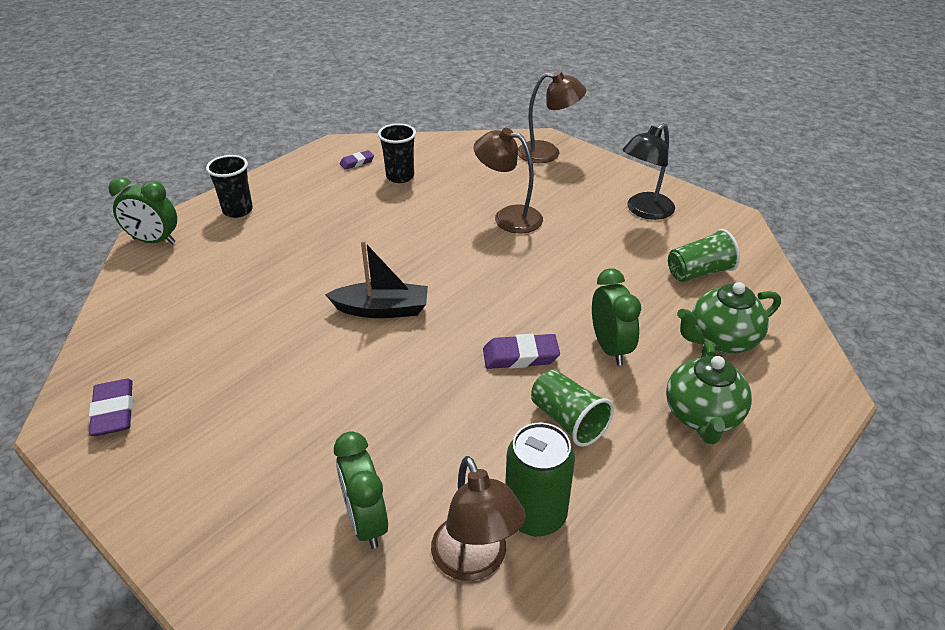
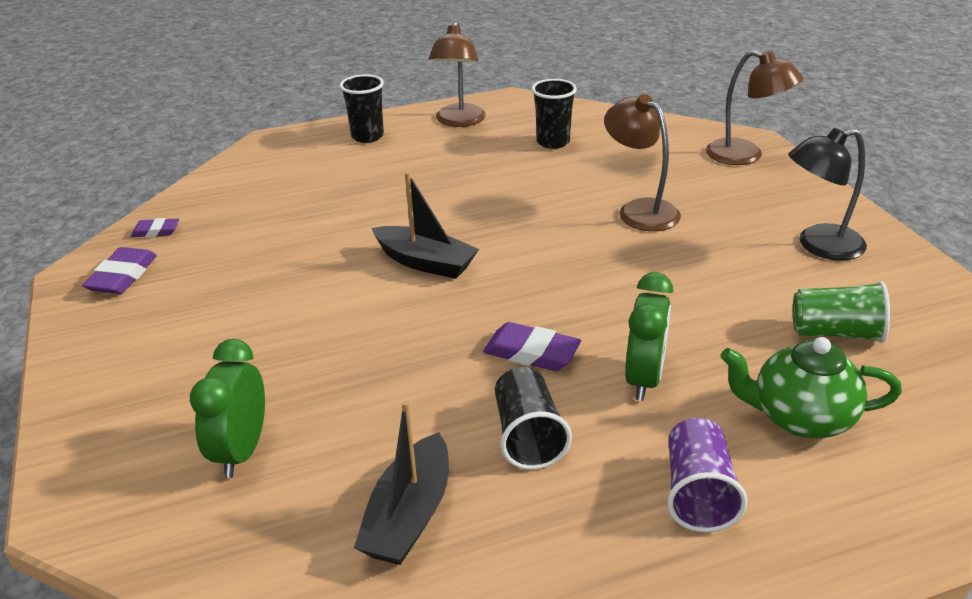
camera: 30 degrees right, 5 degrees down
(154, 241) = (274, 145): green clock -> none
(357, 162) = (519, 119): purple eraser -> purple eraser (156, 231)
(475, 562) = (309, 533): brown lamp -> brown lamp (459, 121)
(535, 515) = (409, 515): green can -> black boat
(568, 420) = (528, 436): green cup -> black cup
(702, 416) = (698, 493): green teapot -> purple cup

